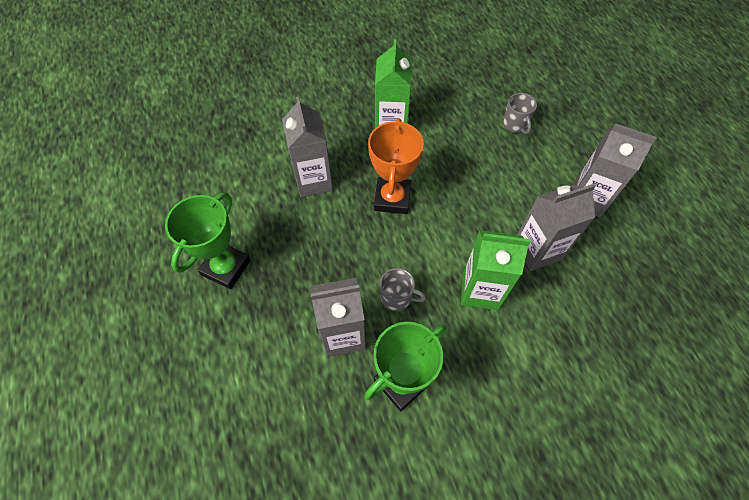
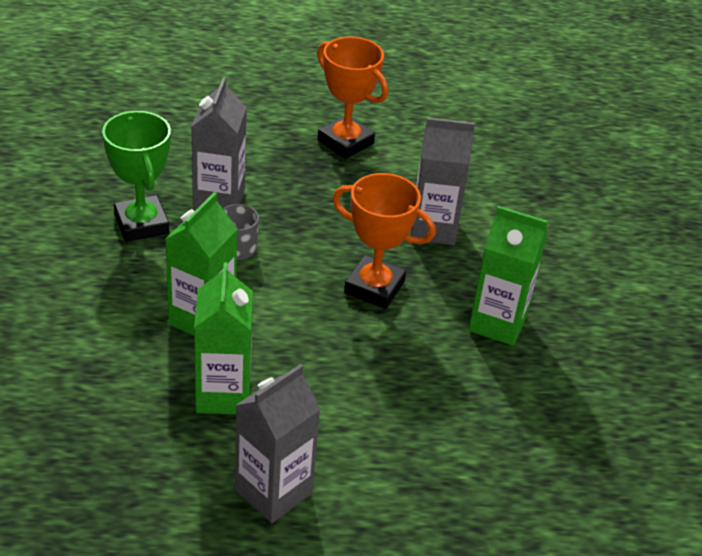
camera: 105 degrees right, 20 degrees down
(226, 267) = (345, 142): green trophy -> orange trophy
(515, 124) = (453, 468): grey mug -> none
(536, 251) = (223, 394): grey carton -> green carton

